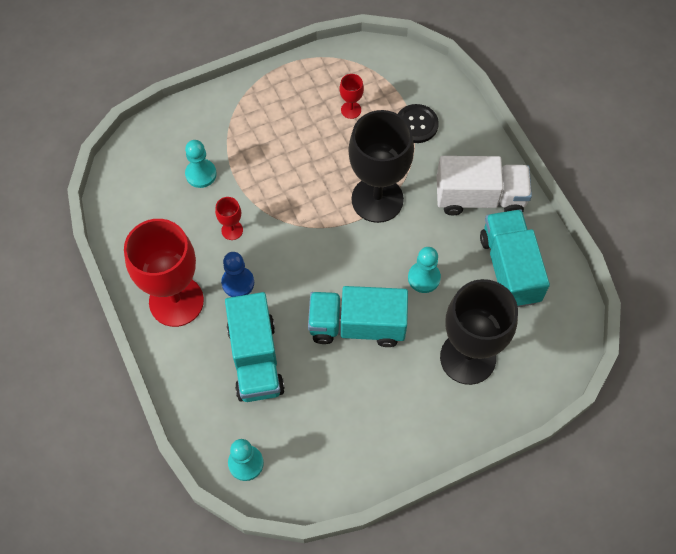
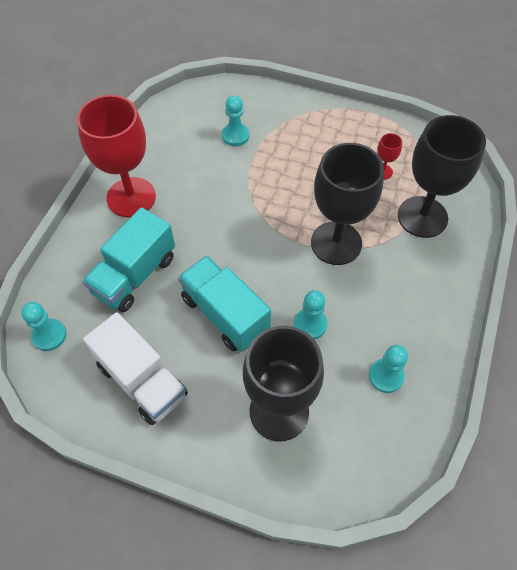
camera: 45 degrees right, 5 degrees down
(232, 230) = (215, 183): red goblet -> none
(238, 283) = (180, 218): blue pawn -> none
(416, 124) = (422, 217): black button -> black goblet
(480, 198) = (418, 305): white truck -> white truck (142, 380)
(509, 268) = (386, 376): turquoise truck -> turquoise pawn

